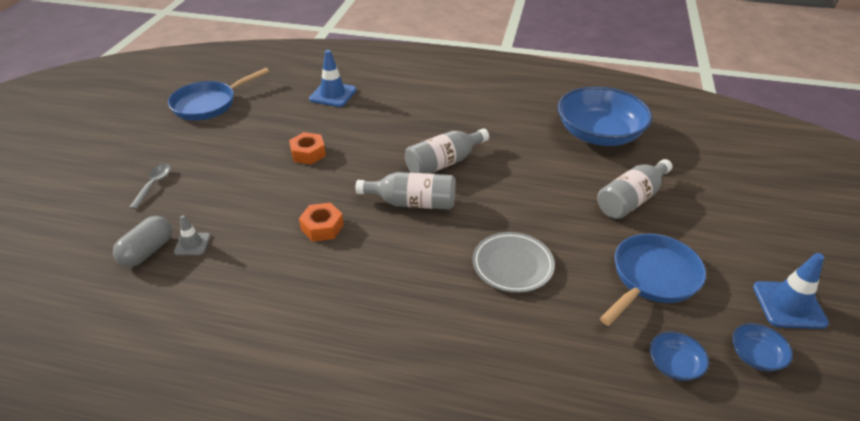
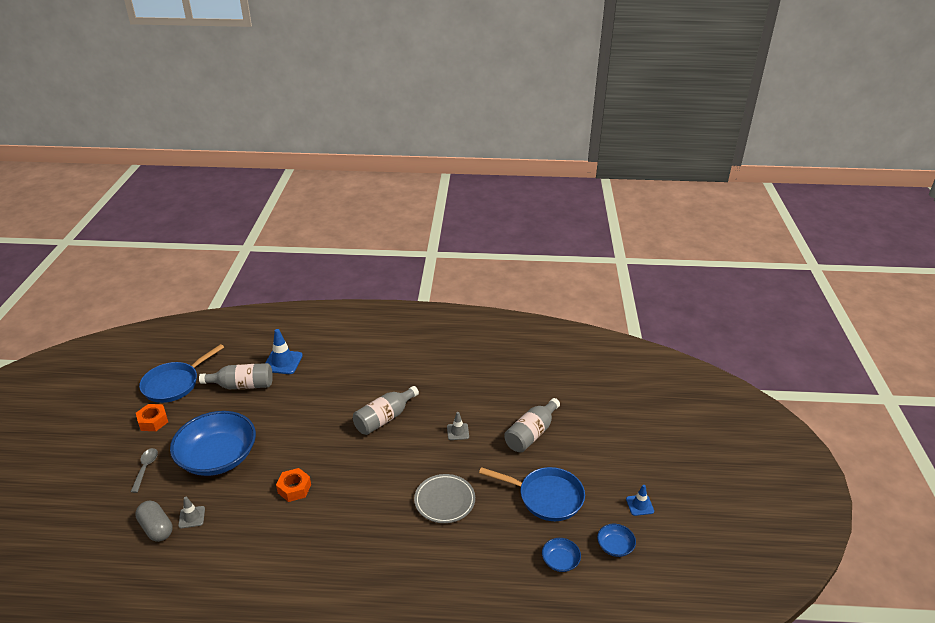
camera: 10 degrees left, 5 degrees down
(148, 251) = (156, 528): grey capsule -> grey capsule turned 60 degrees counterclockwise
(308, 153) = (271, 423): orange nut -> orange nut (153, 421)
(412, 203) = (363, 458): grey bottle -> grey bottle (242, 385)
(534, 187) = (458, 432): none -> grey traffic cone
(599, 134) = (506, 377): blue bowl -> blue bowl (218, 457)
(652, 278) = (546, 497): blue pan -> blue pan turned 75 degrees clockwise
(789, 305) = (639, 505): blue traffic cone -> blue traffic cone, size x0.59

